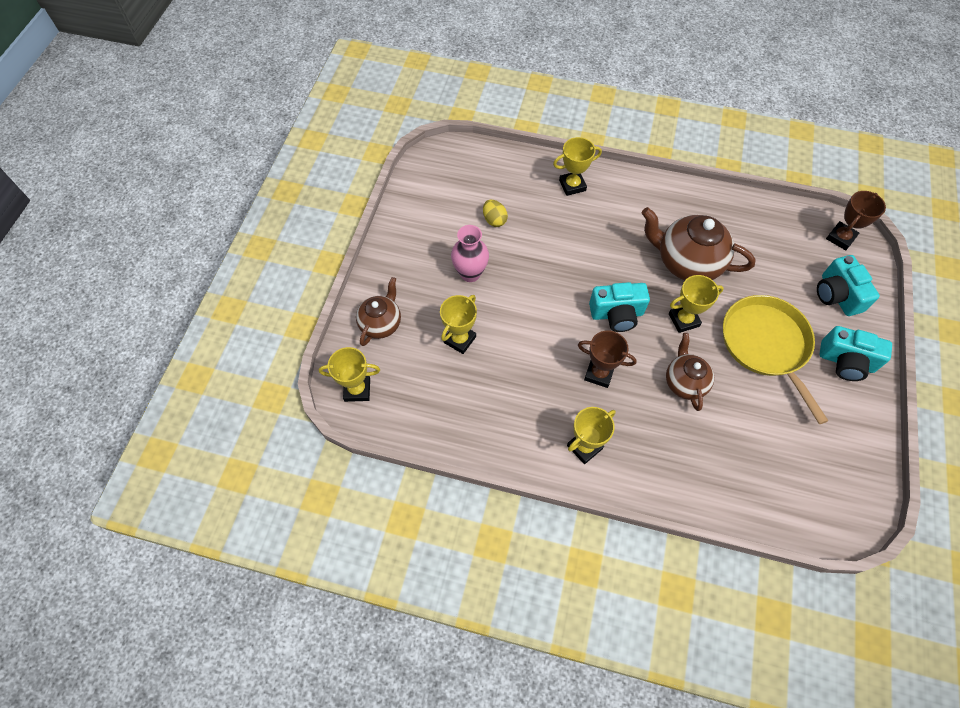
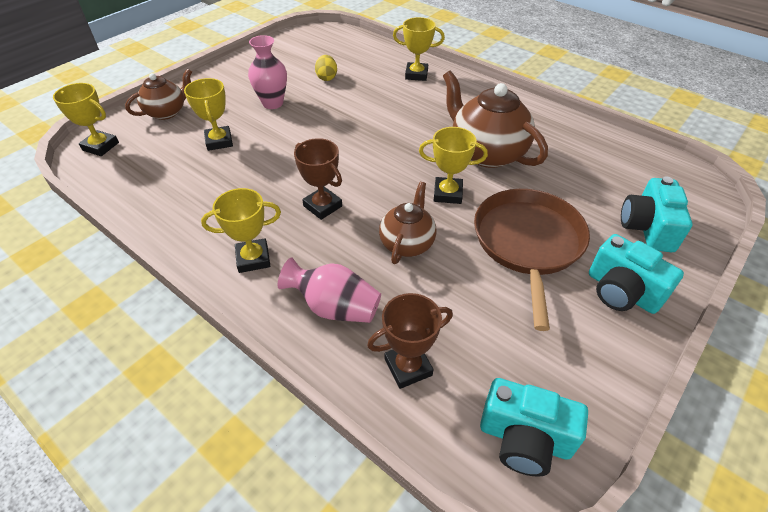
camera: 25 degrees right, 15 degrees down
(460, 339) = (219, 141): yellow trophy -> yellow trophy turned 75 degrees counterclockwise
(616, 314) = (381, 168): turquoise camera -> turquoise camera (524, 438)
(672, 461) = (334, 307): none -> pink vase
(766, 345) = (528, 243): yellow pan -> brown pan
(840, 238) = (682, 183): brown trophy -> brown trophy (408, 367)

